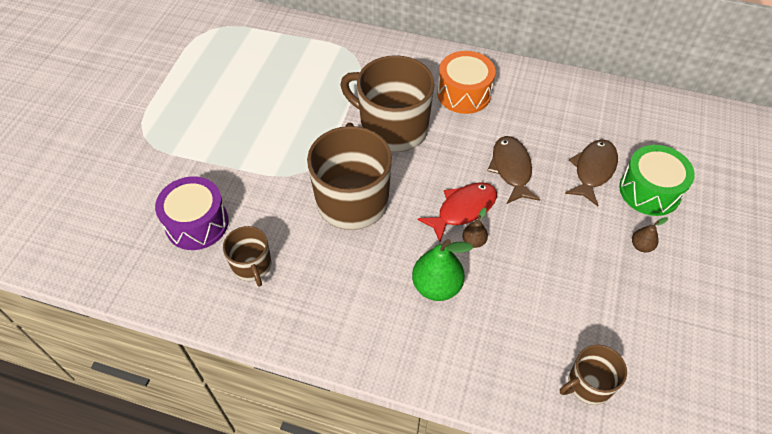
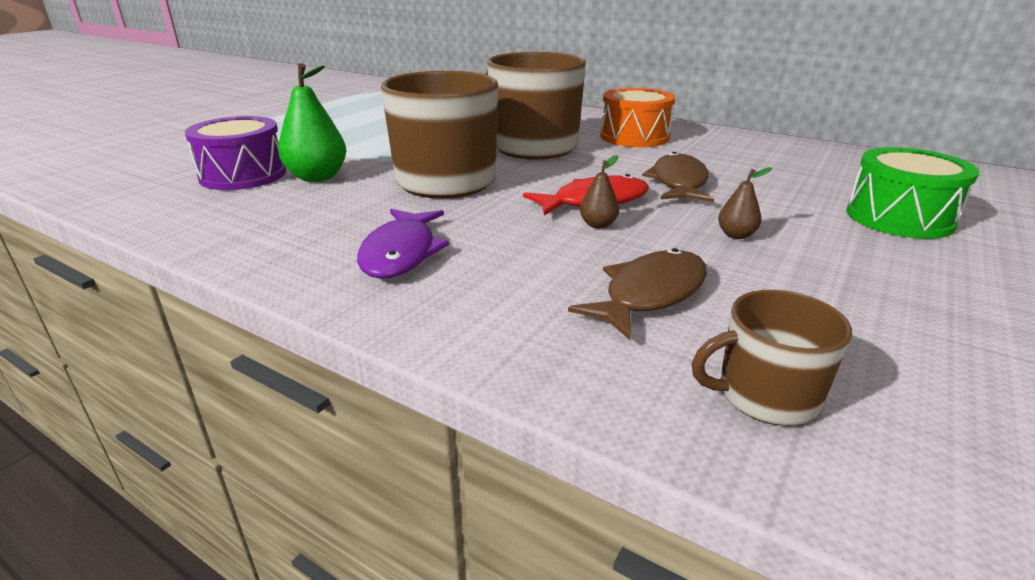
camera: 15 degrees right, 25 degrees down
(252, 266) = (274, 207): brown mug -> none
(367, 304) = (401, 253): none -> purple fish
(437, 286) = (519, 252): green pear -> green pear (317, 177)
(593, 170) = (804, 195): brown fish -> brown fish (649, 294)
(641, 246) = (886, 260): brown pear -> brown pear (736, 235)

